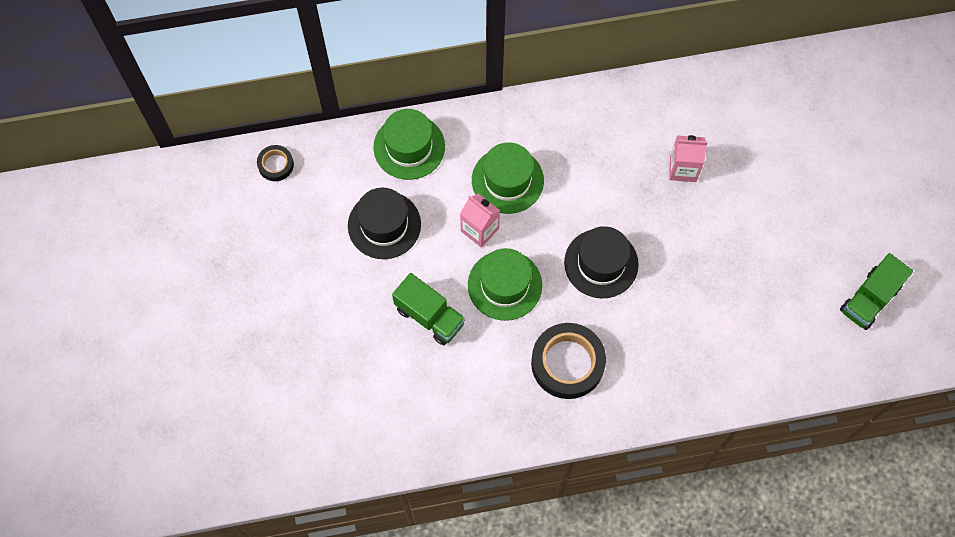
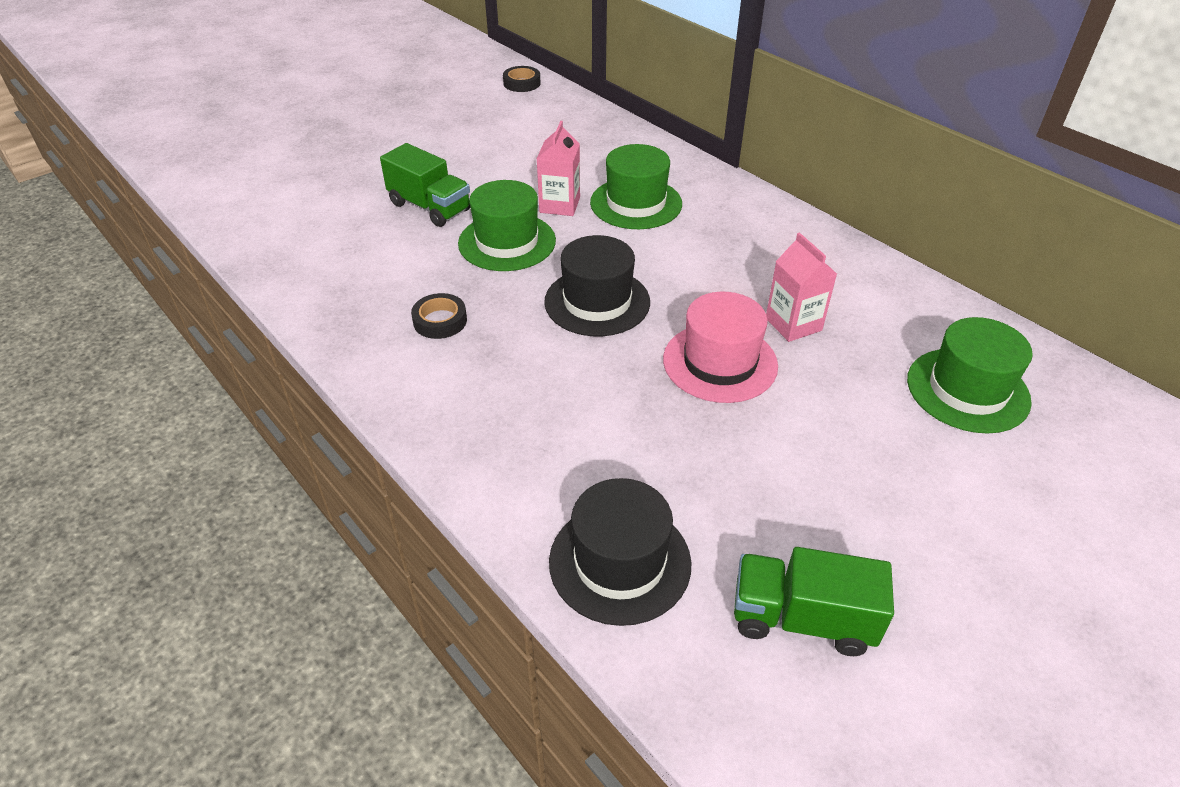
camera: 60 degrees right, 25 degrees down
(384, 225) = (512, 151): black hat -> black hat (620, 562)
(409, 147) = (611, 138): green hat -> green hat (967, 390)
(430, 316) = (430, 207): green truck -> green truck turned 60 degrees counterclockwise
(567, 363) = (440, 321): black tape -> black tape, size x0.51
(692, 228) = (720, 362): none -> pink hat

